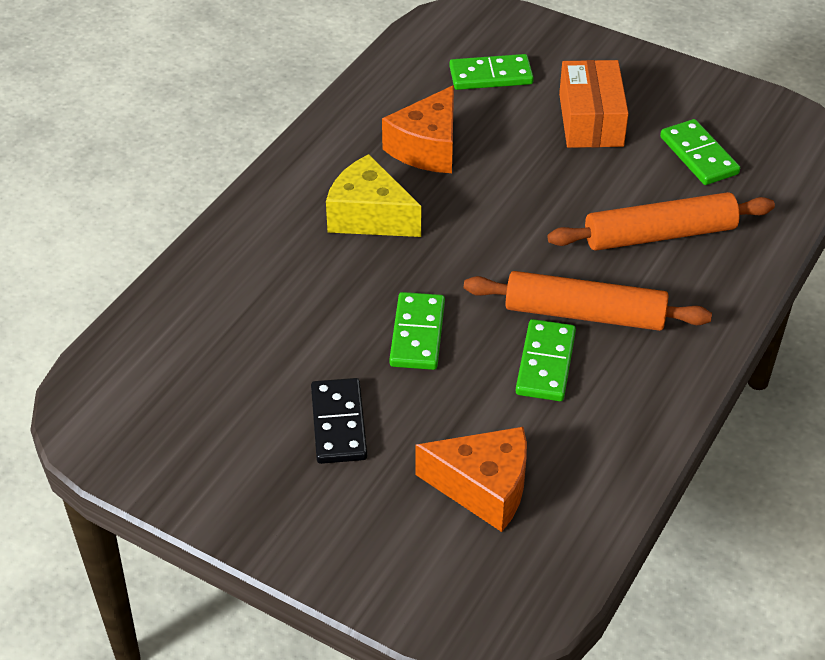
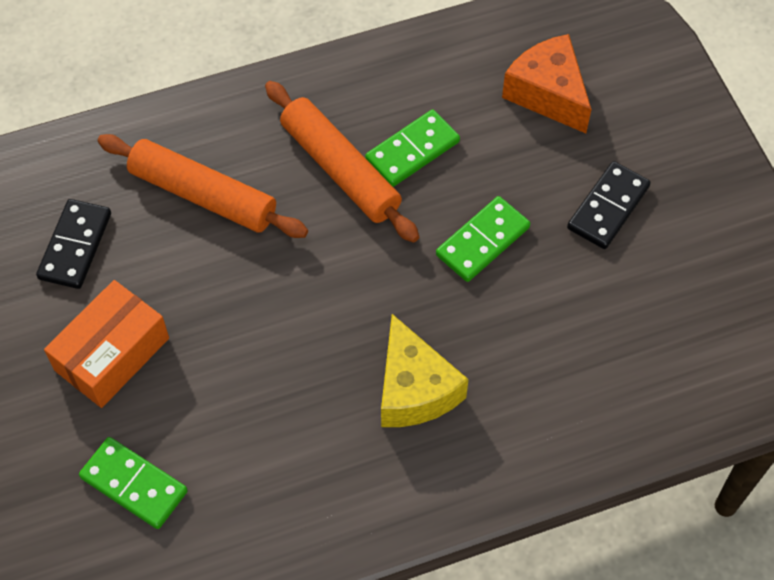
camera: 140 degrees left, 15 degrees up
(427, 148) = (288, 433): orange cheese -> none
(699, 155) = (75, 246): green domino -> black domino

